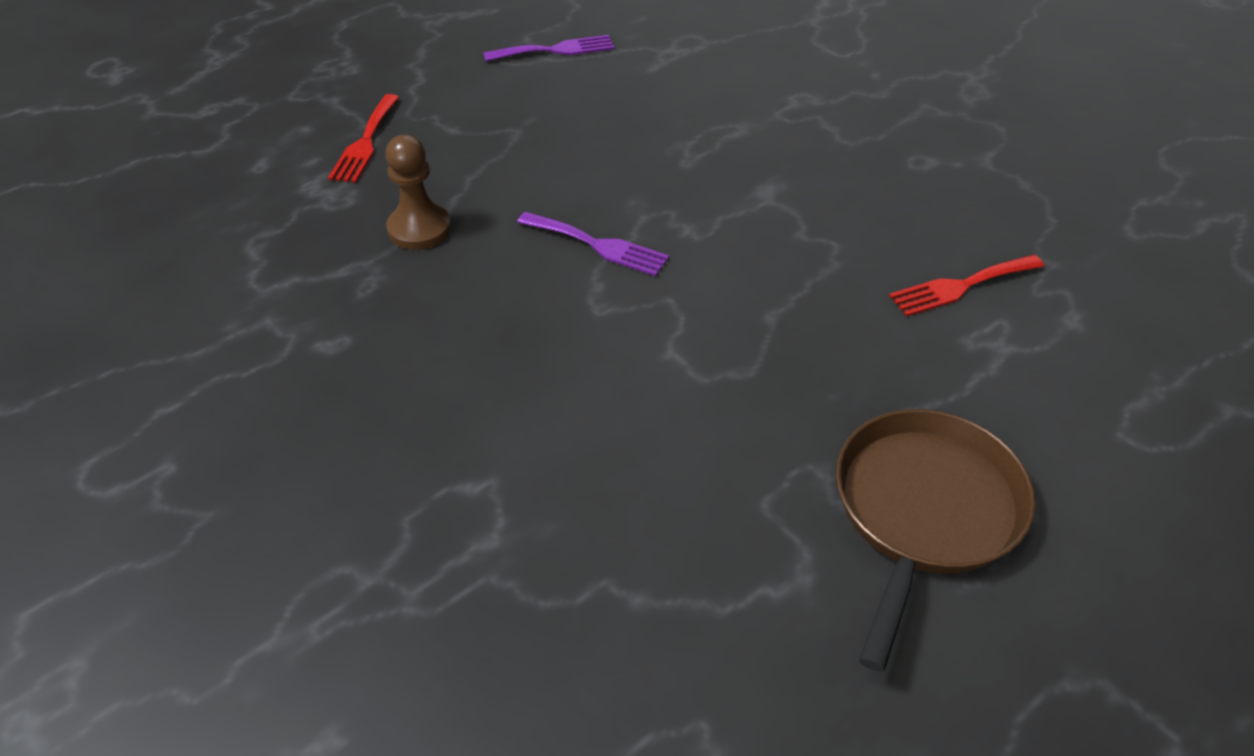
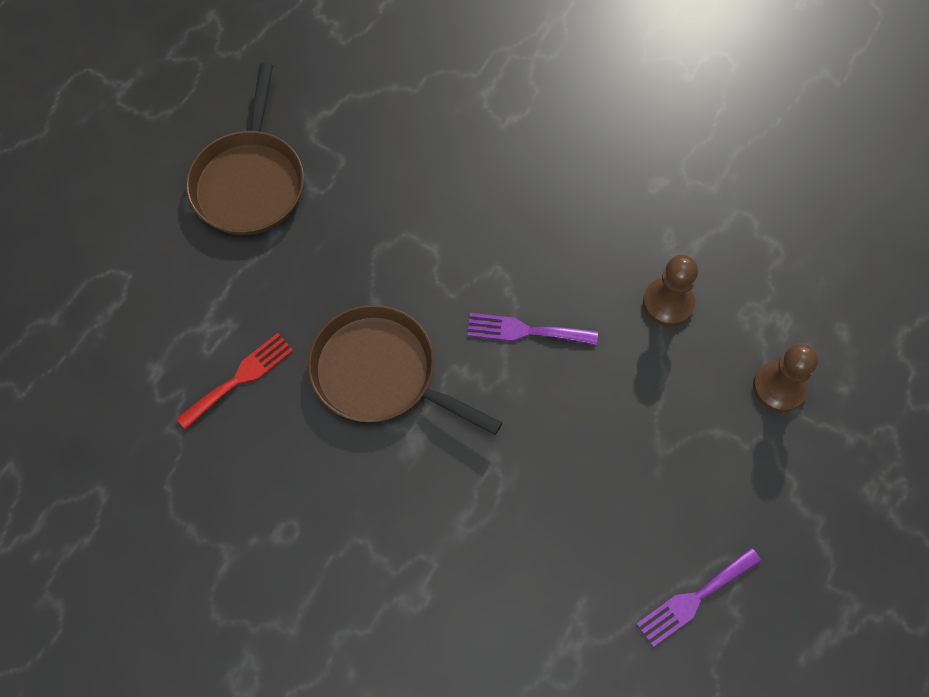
camera: 160 degrees right, 20 degrees up
(365, 142) = (779, 387): red fork -> brown pawn
(785, 250) = (381, 373): none -> brown pan

